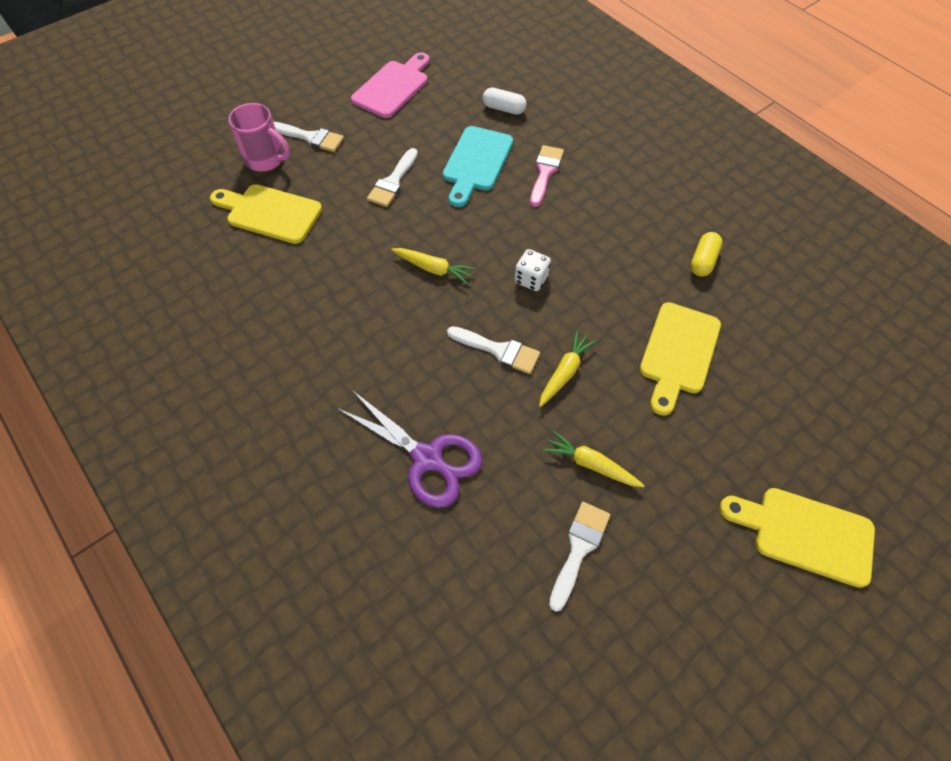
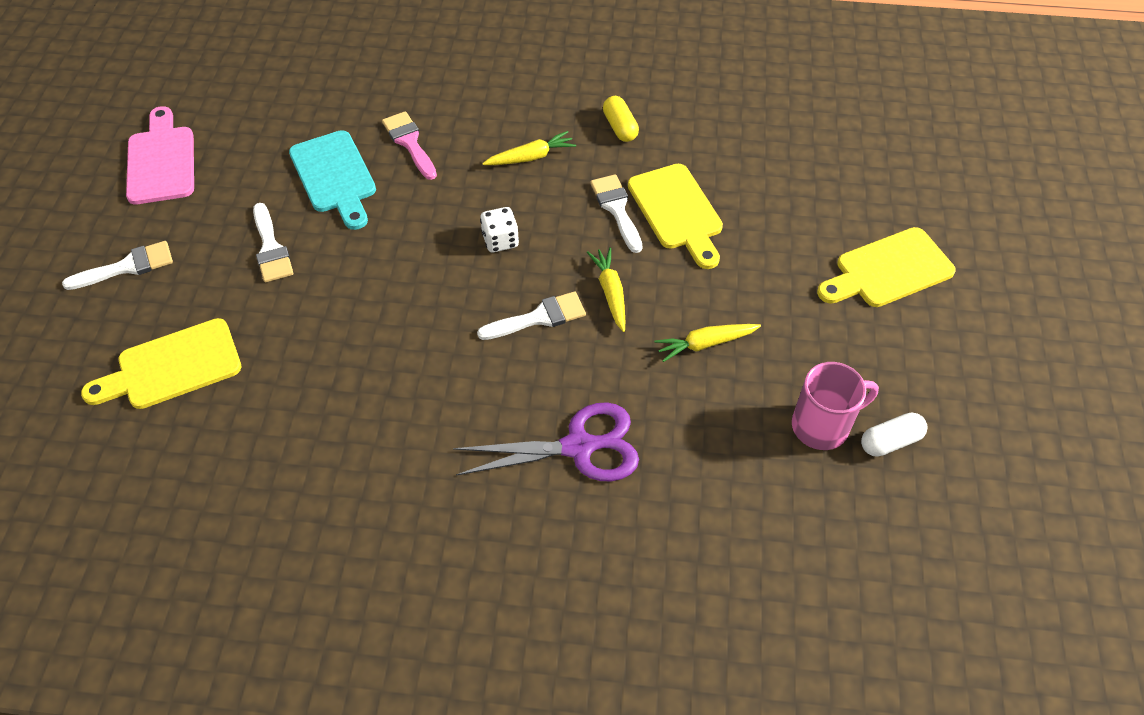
camera: 45 degrees left, 5 degrees down
(266, 160) = (102, 321): pink mug -> pink mug (822, 425)
(433, 269) = (403, 295): yellow carrot -> yellow carrot (530, 157)
(504, 109) = (304, 111): white capsule -> white capsule (890, 441)
(579, 549) = (763, 410): white brush -> white brush (617, 209)

